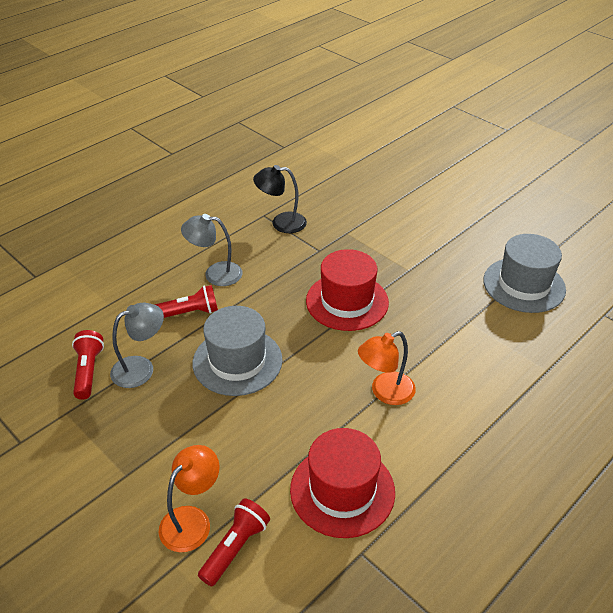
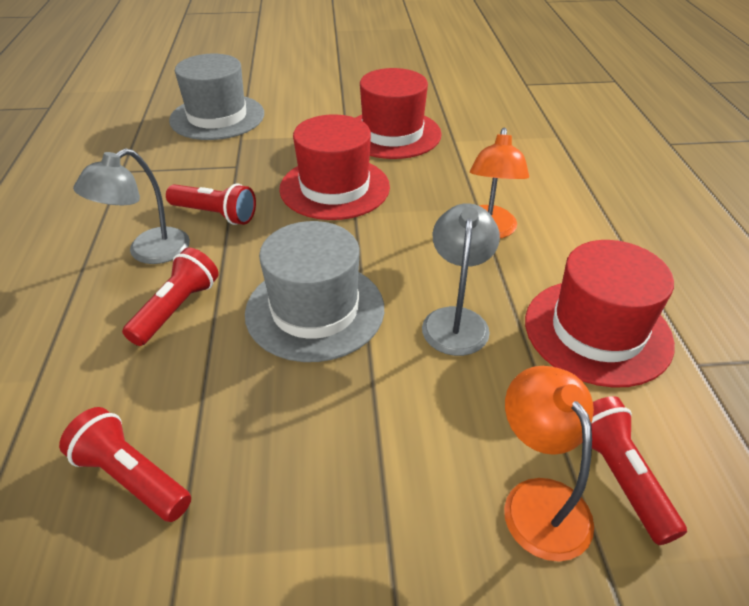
camera: 50 degrees left, 0 degrees up
(141, 368) = (207, 409): grey lamp -> grey lamp (456, 320)
(268, 274) = (215, 214): none -> red flashlight
(281, 223) = (155, 166): black lamp -> none
(437, 289) = (392, 134): none -> red hat
(524, 285) = (447, 96): grey hat -> grey hat (217, 117)

